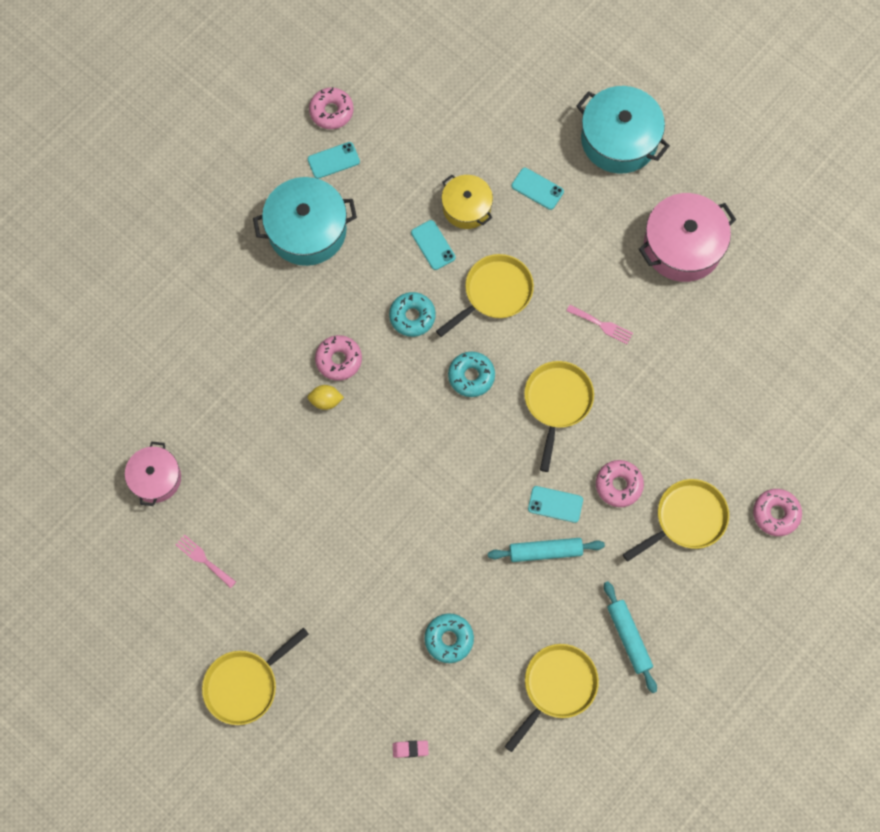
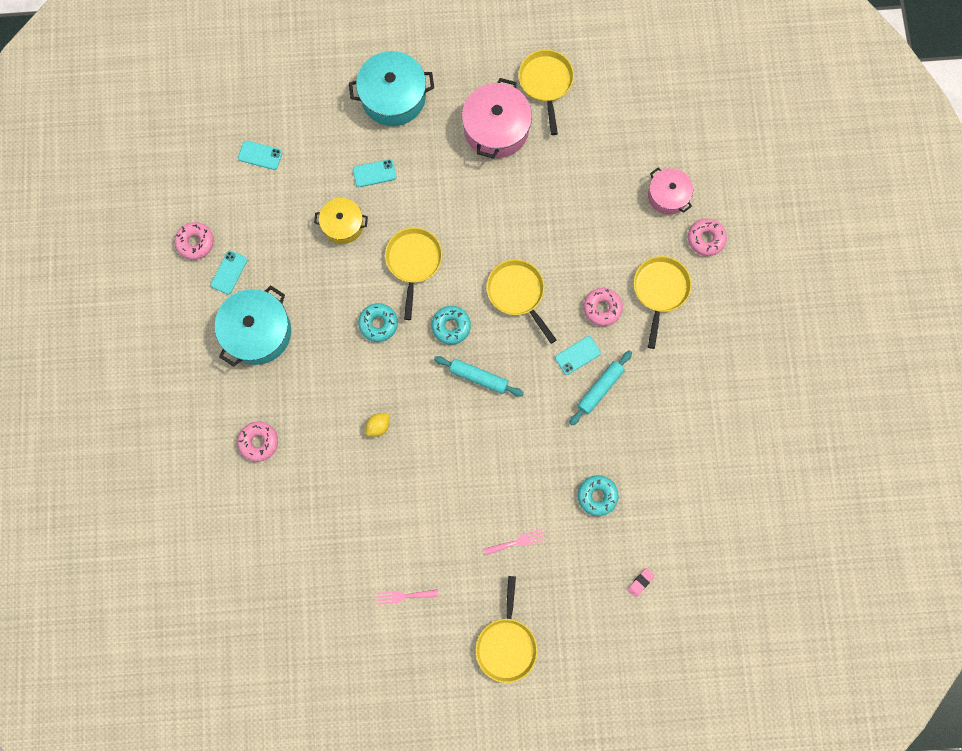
camera: 45 degrees left, 5 degrees up
(155, 478) = (322, 576): pink pot -> pink pot (668, 195)
(339, 360) = (360, 393): pink donut -> pink donut (259, 442)
(433, 245) = (346, 268): turquoise phone -> turquoise phone (260, 155)
(557, 686) = (685, 461): yellow pan -> yellow pan (546, 83)
(602, 325) = (497, 221): pink fork -> pink fork (517, 542)
(629, 638) = (696, 392): turquoise rolling pin -> turquoise rolling pin (478, 377)

